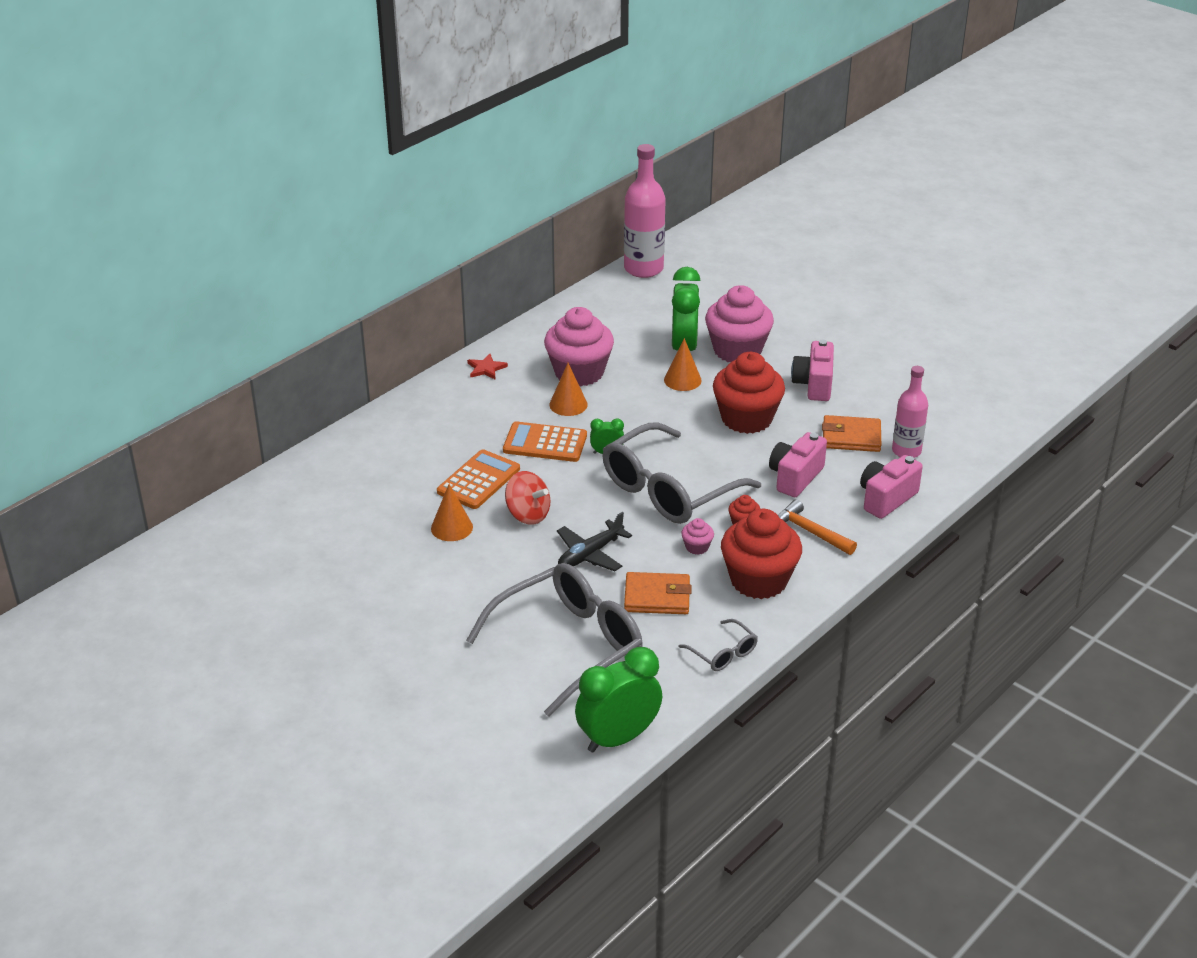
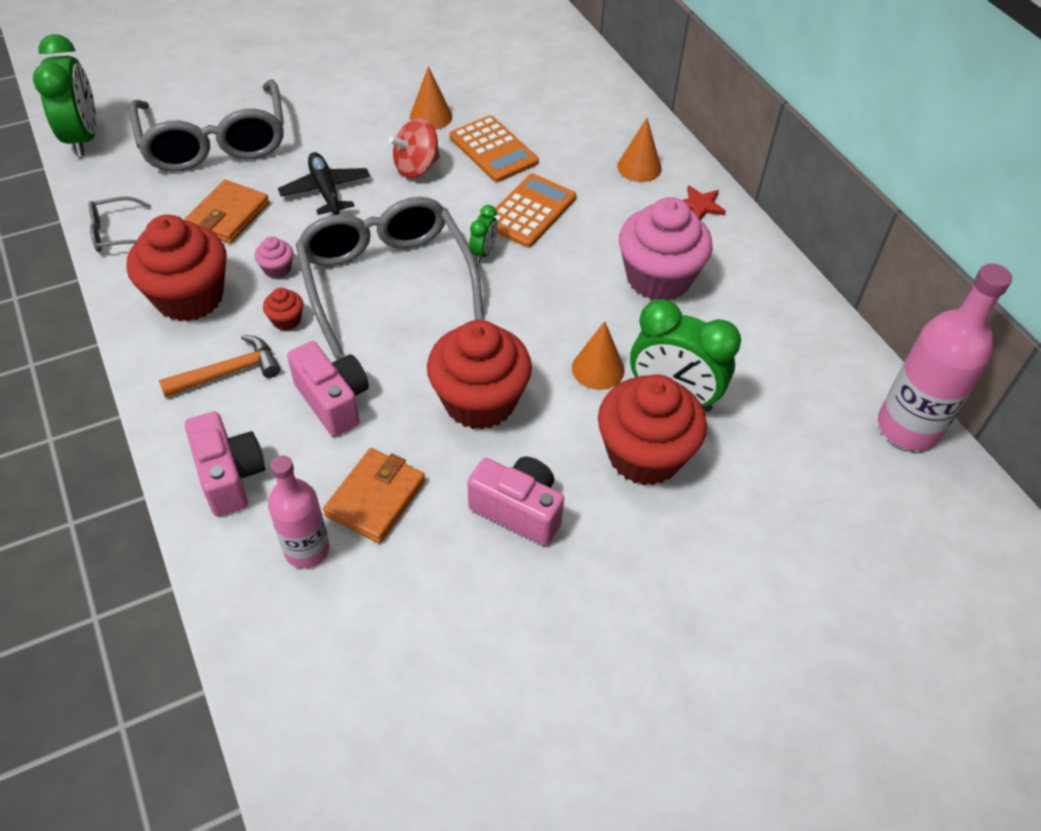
camera: 110 degrees right, 15 degrees up
(568, 404) = (595, 250): orange cone -> orange cone (639, 167)
(737, 350) = (644, 455): pink cupcake -> red cupcake

